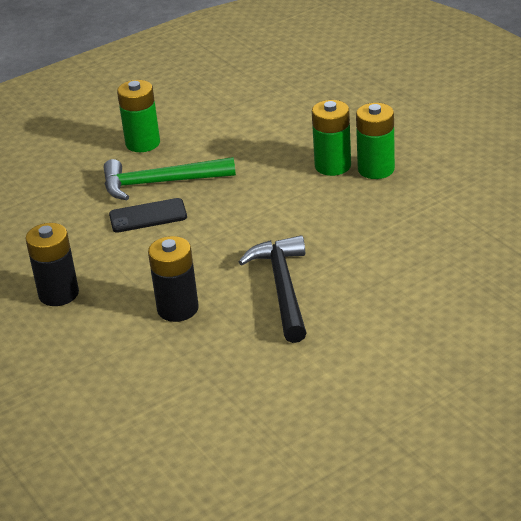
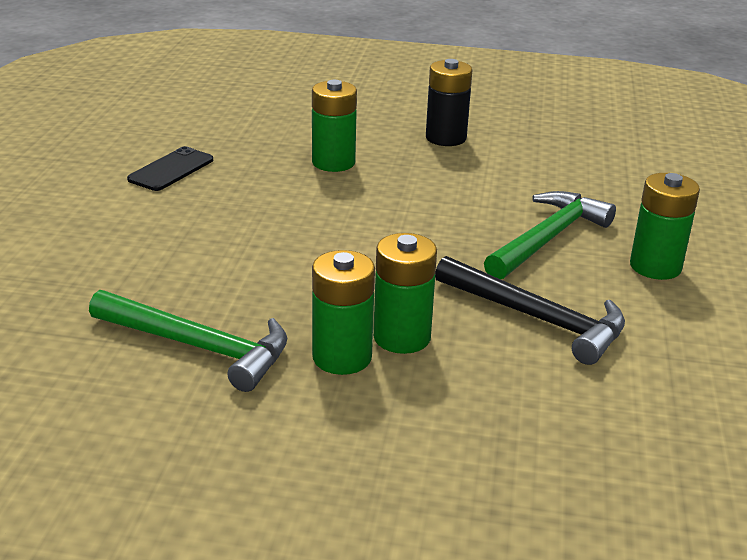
camera: 130 degrees right, 5 degrees down
(148, 216) = (495, 208): black phone -> black phone (171, 170)
(178, 309) = (333, 162): black battery -> green battery
(283, 288) = (266, 206): black hammer -> black hammer (537, 319)
(441, 205) = (199, 347): none -> green hammer

